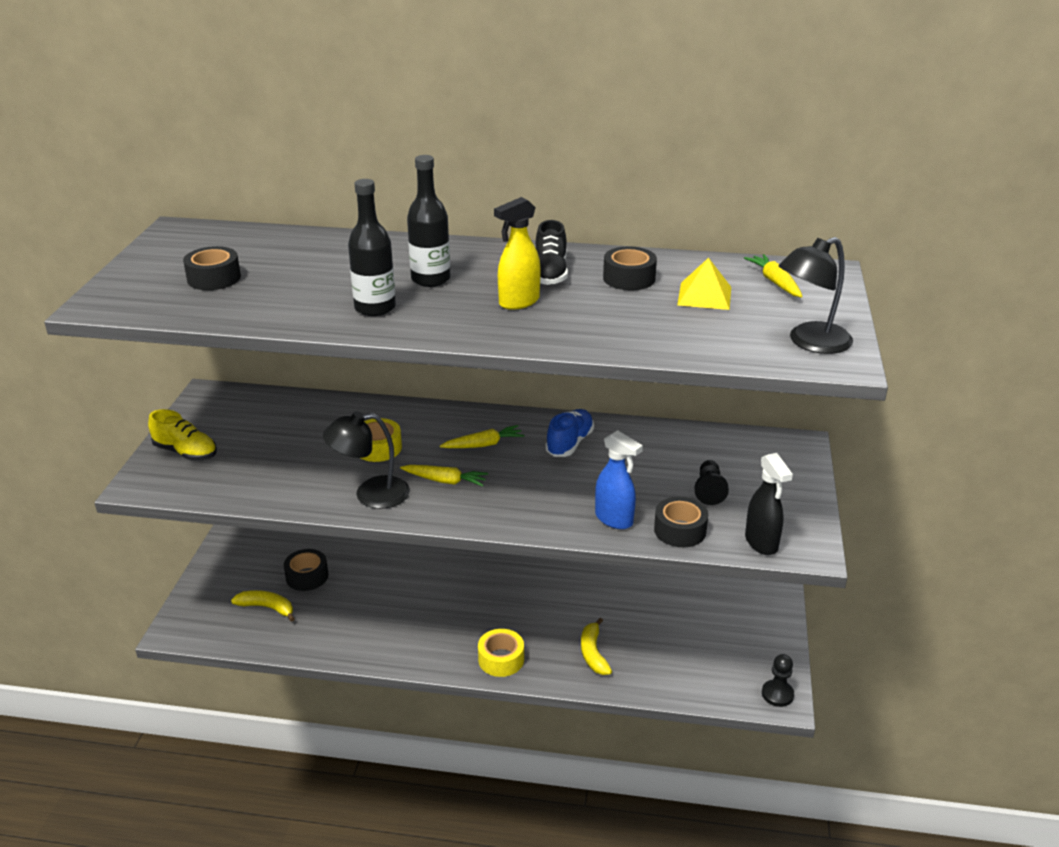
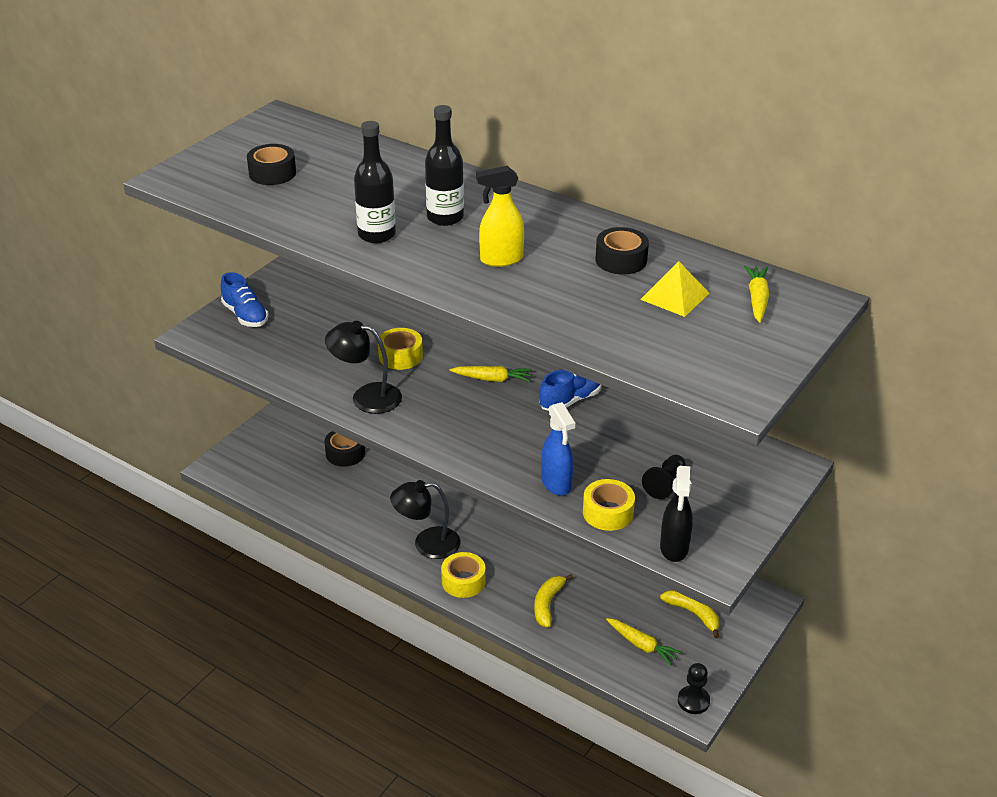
camera: 25 degrees right, 5 degrees up
(186, 452) = (245, 315): yellow shoe -> blue shoe
(267, 607) = (298, 470): yellow banana -> yellow banana (693, 614)
(445, 481) = (436, 403): yellow carrot -> yellow carrot (642, 645)
(549, 274) = (553, 237): black shoe -> none
(680, 530) = (608, 512): black tape -> yellow tape
(810, 343) = (728, 370): black lamp -> black lamp (427, 544)

